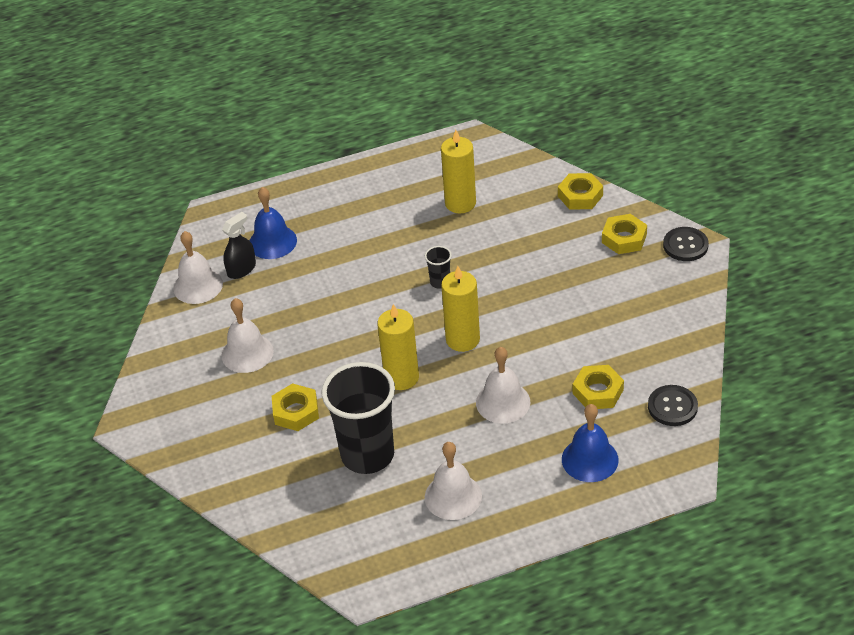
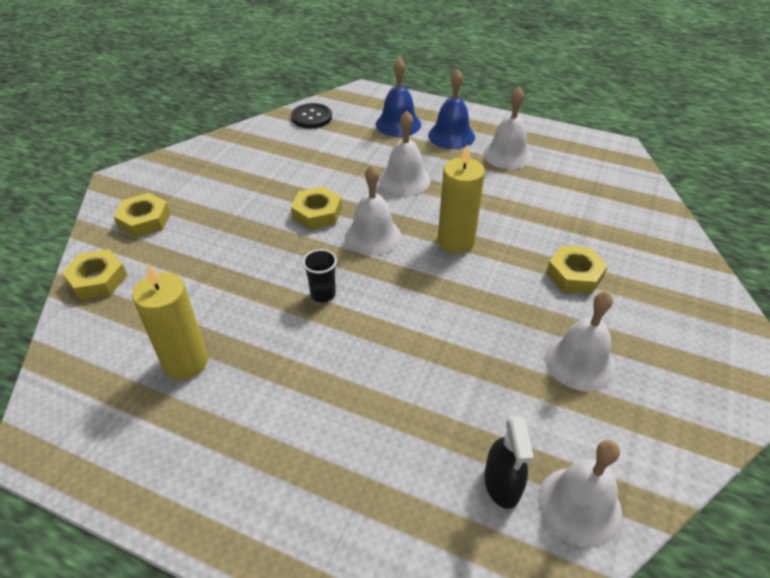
camera: 140 degrees left, 0 degrees up
(241, 269) = (502, 483): black spray bottle -> black spray bottle turned 90 degrees counterclockwise
(272, 242) = (427, 495): blue bell -> blue bell (451, 136)
(367, 455) = (542, 209): black cup -> none
(462, 339) = (373, 236): yellow candle -> white bell
(597, 391) = (338, 148): yellow nut -> yellow nut (317, 213)
(685, 245) = (124, 186): black button -> none

